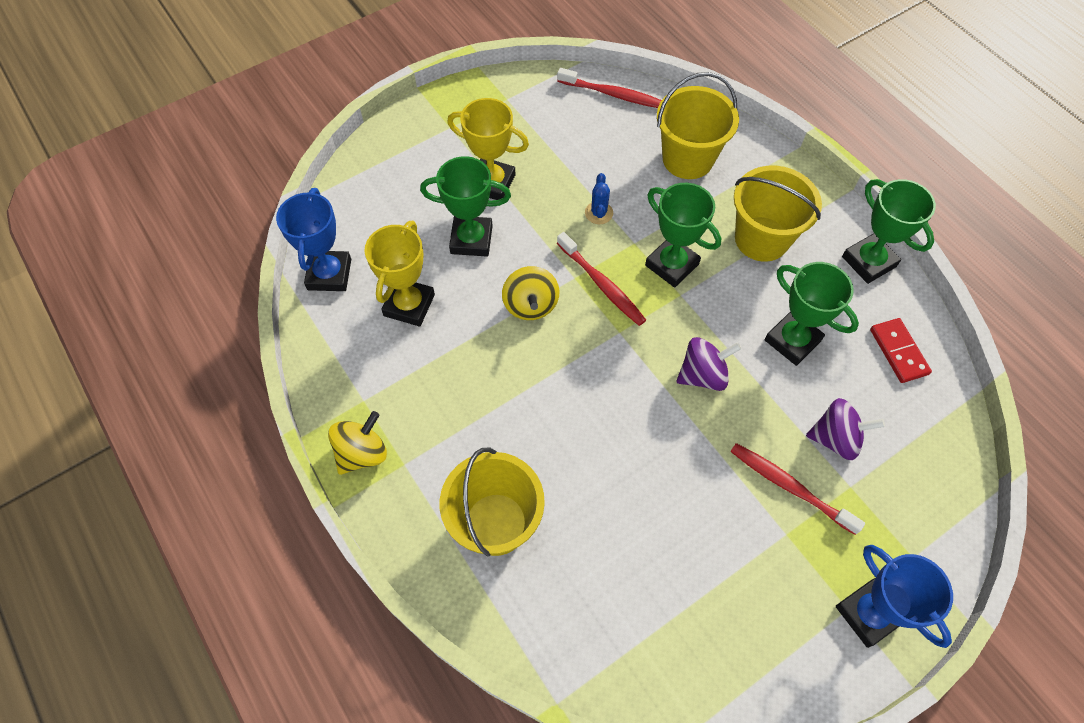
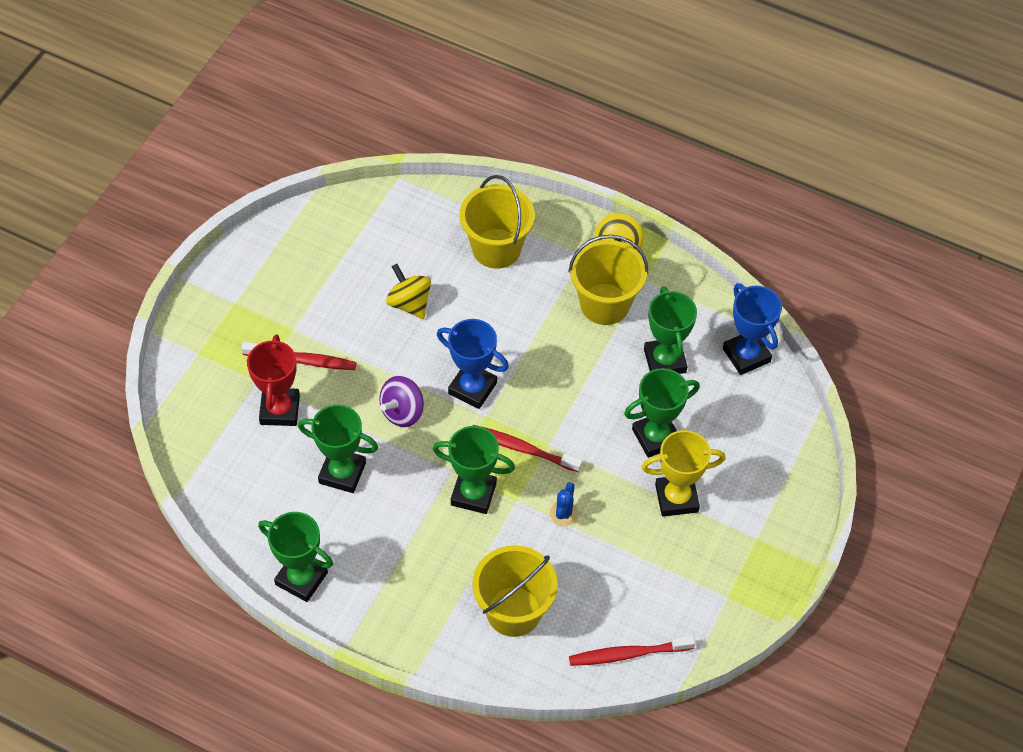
camera: 150 degrees right, 5 degrees down
(409, 305) = (665, 361): yellow trophy -> green trophy
(530, 305) = (569, 405): yellow spinning top -> yellow spinning top (409, 303)
(599, 213) = (564, 514): blue cactus -> blue cactus turned 45 degrees clockwise
(761, 239) = (406, 556): yellow bucket -> yellow bucket (605, 304)
(835, 438) = (280, 410): purple spinning top -> red trophy
(868, 613) = (220, 305): blue trophy -> blue trophy (472, 388)
(898, 352) = (250, 503): red domino -> none

